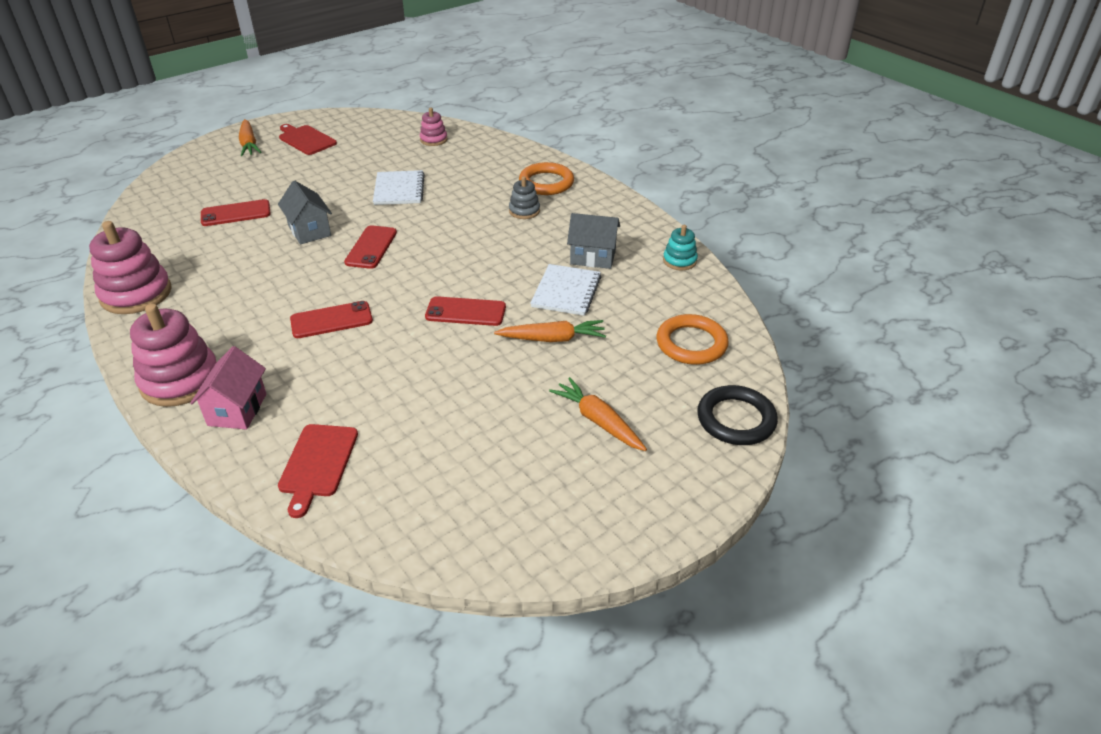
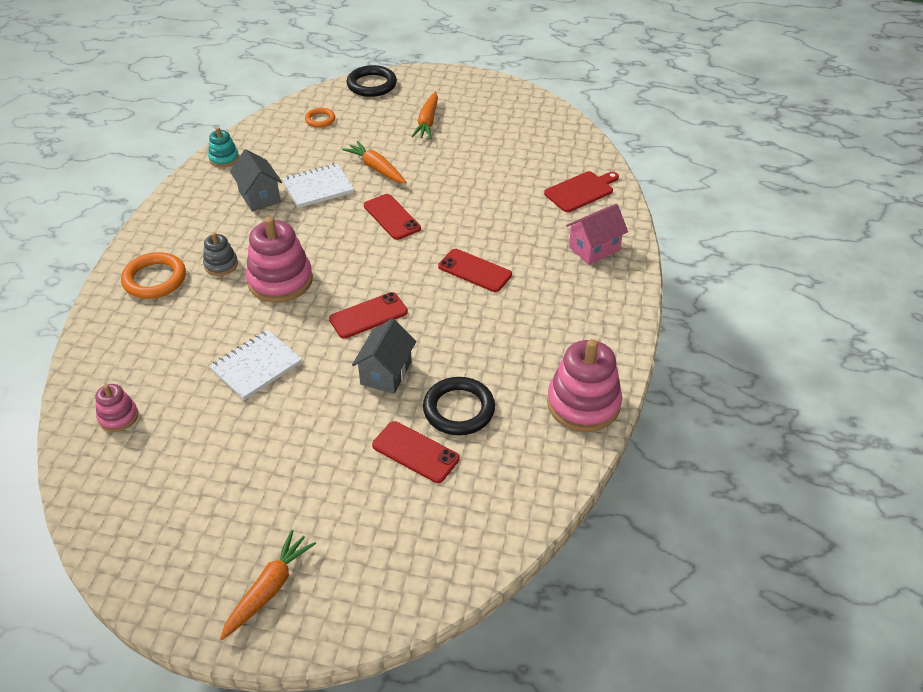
camera: 130 degrees left, 5 degrees up
(180, 380) = (611, 293): pink stacking toy -> pink stacking toy (280, 281)
(231, 243) = (459, 409): none -> black ring
(306, 139) = (209, 538): red cutting board -> none
(691, 344) = (320, 120): orange ring -> orange ring, size x0.58

